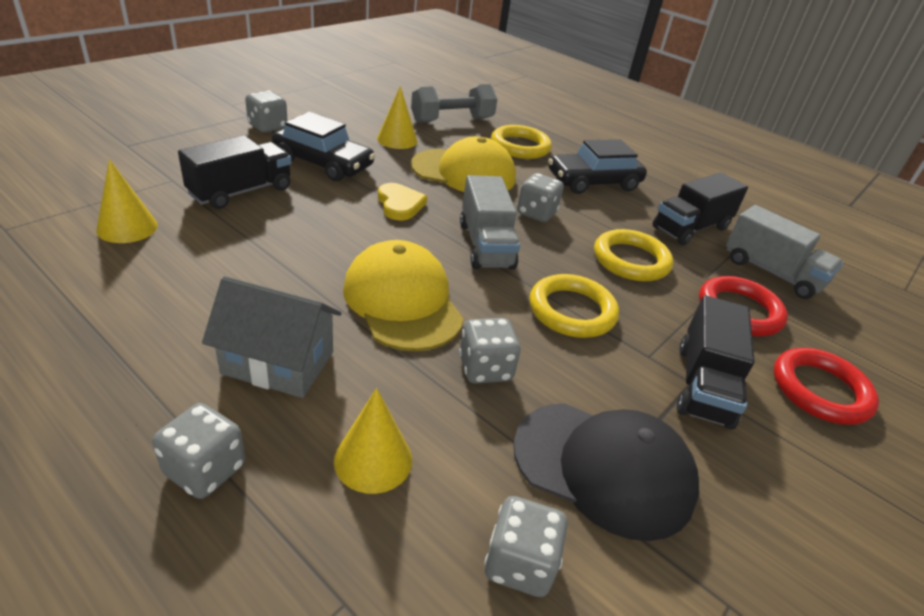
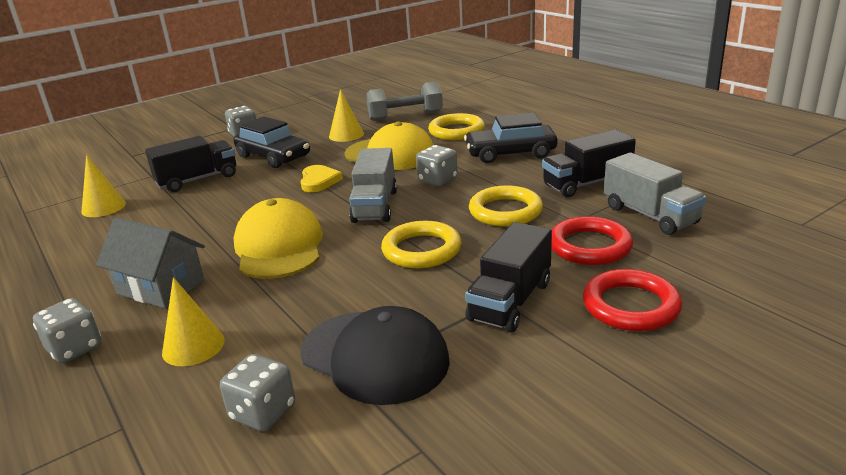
camera: 20 degrees right, 10 degrees down
(485, 369) = (318, 290): grey dice -> none

